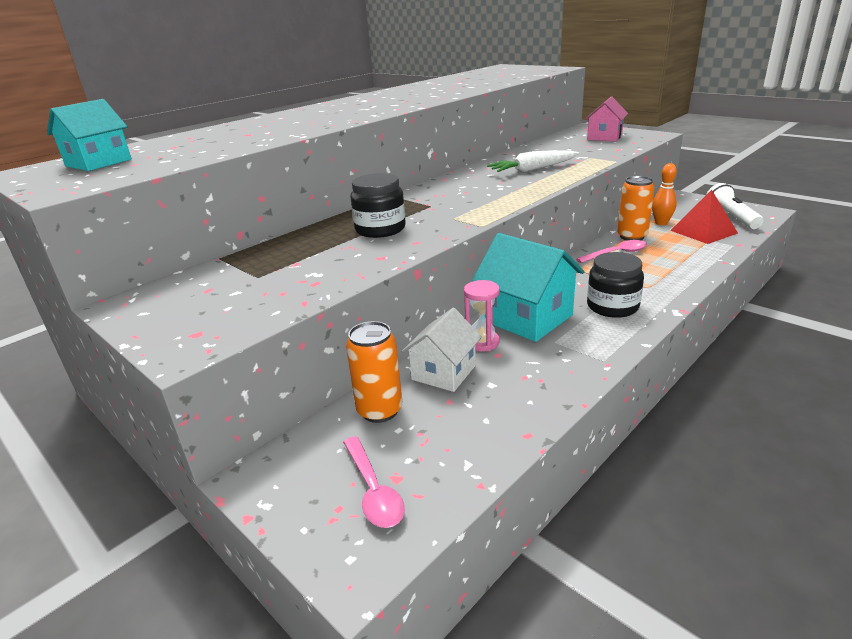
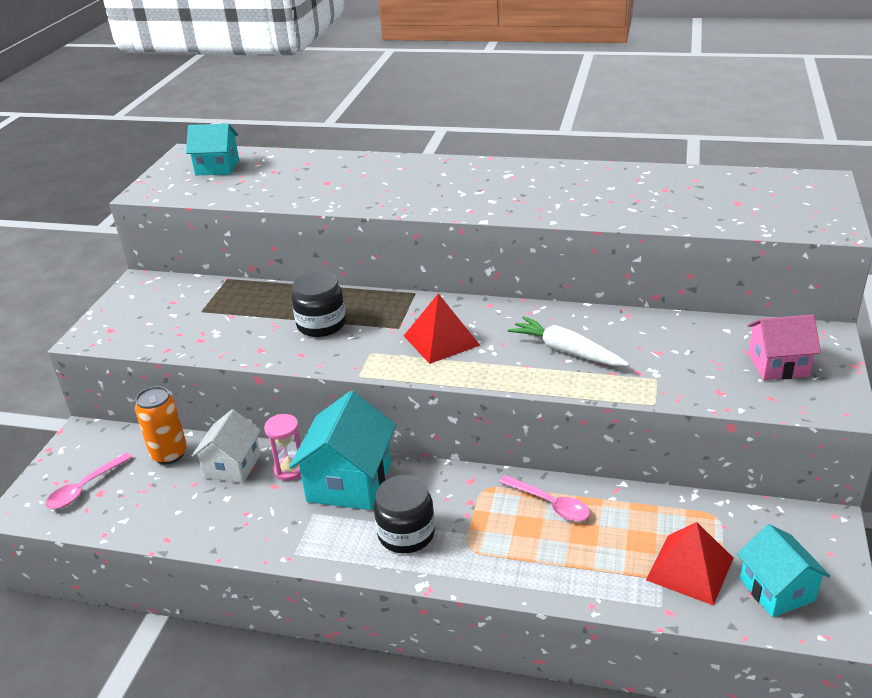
camera: 60 degrees right, 5 degrees up
(443, 372) = (232, 466): white house -> white house turned 75 degrees counterclockwise
(470, 196) = (441, 340): none -> red pyramid
(632, 236) = (616, 504): orange can -> none
(661, 223) = (690, 521): orange bowling pin -> none
(731, 217) = (777, 590): white flashlight -> turquoise house

